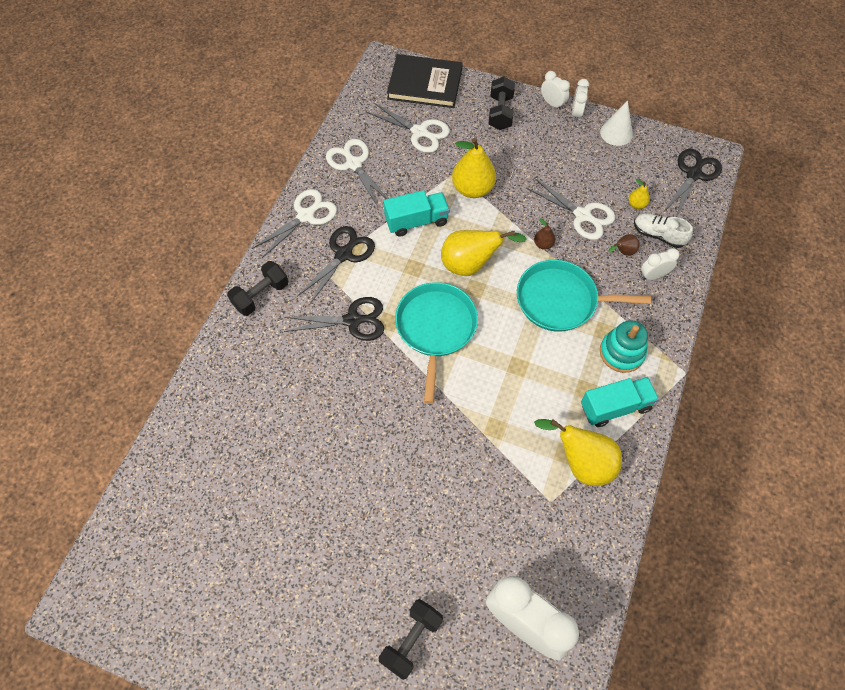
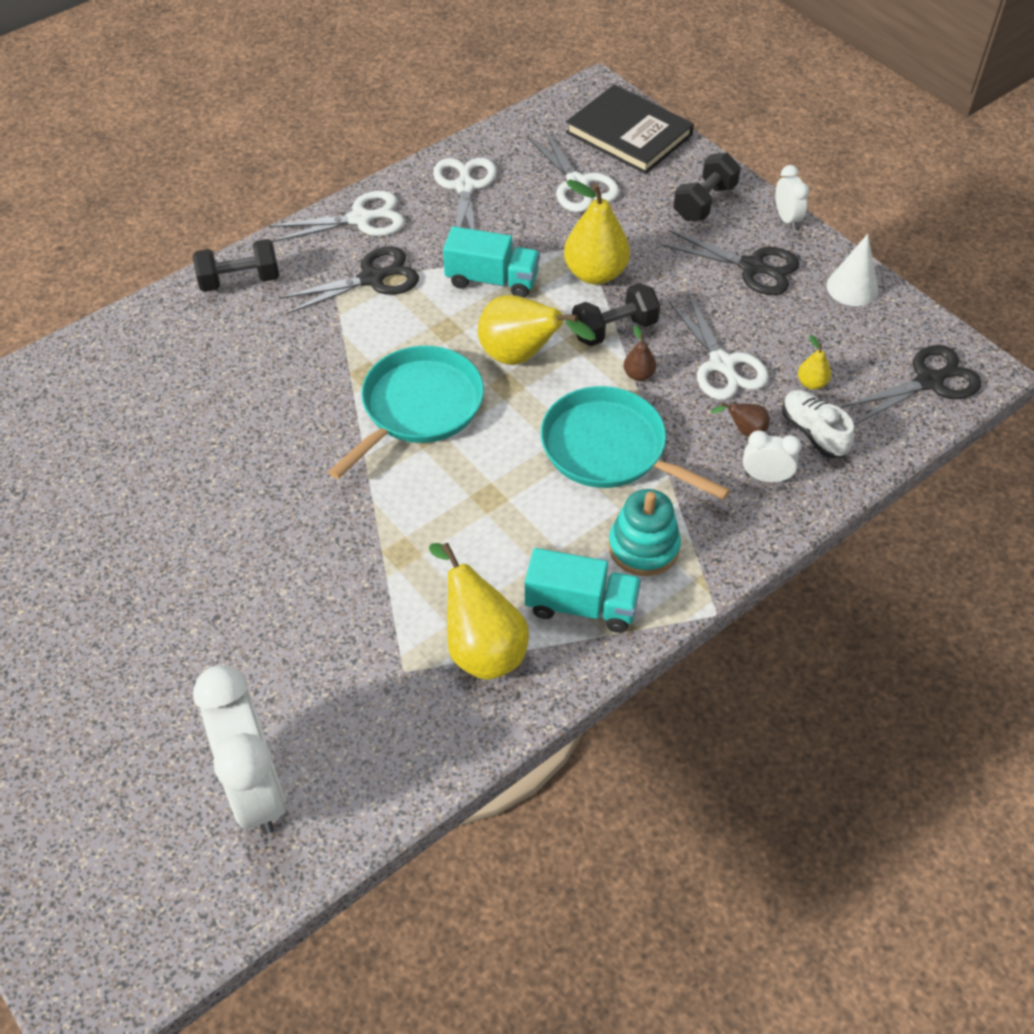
camera: 30 degrees right, 10 degrees down
(352, 320) = (324, 354): black scissors -> black scissors (752, 267)
(411, 640) = (107, 730): black dumbbell -> black dumbbell (614, 330)
(576, 113) = (812, 243): white clock -> none

